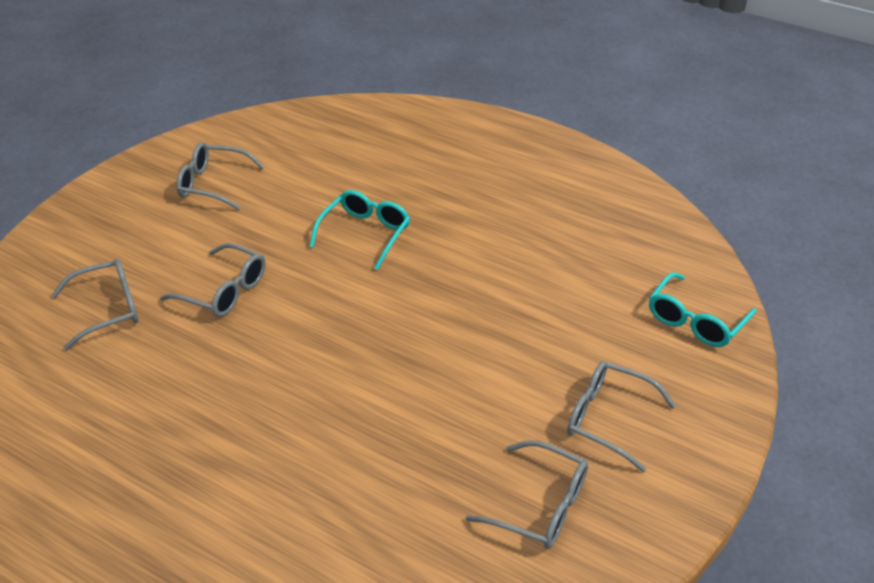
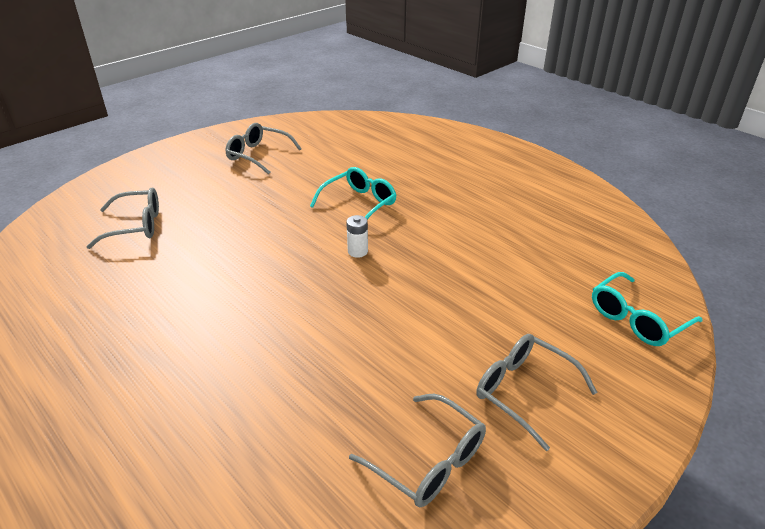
camera: 15 degrees right, 5 degrees down
(224, 291) = (229, 227): grey glasses -> none
(387, 295) = (357, 251): none -> white battery

